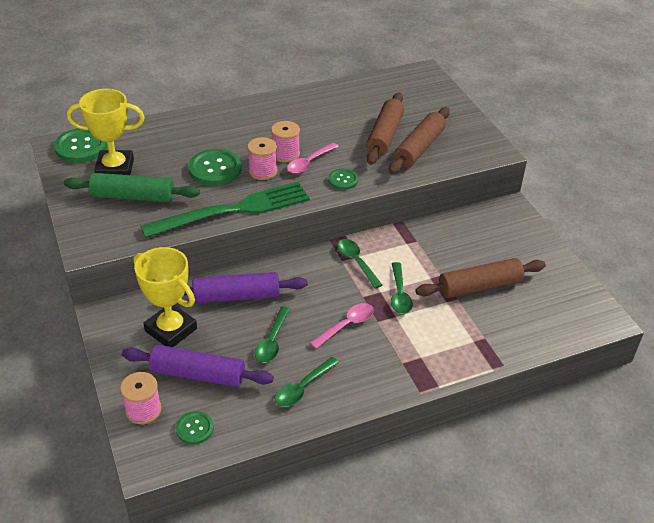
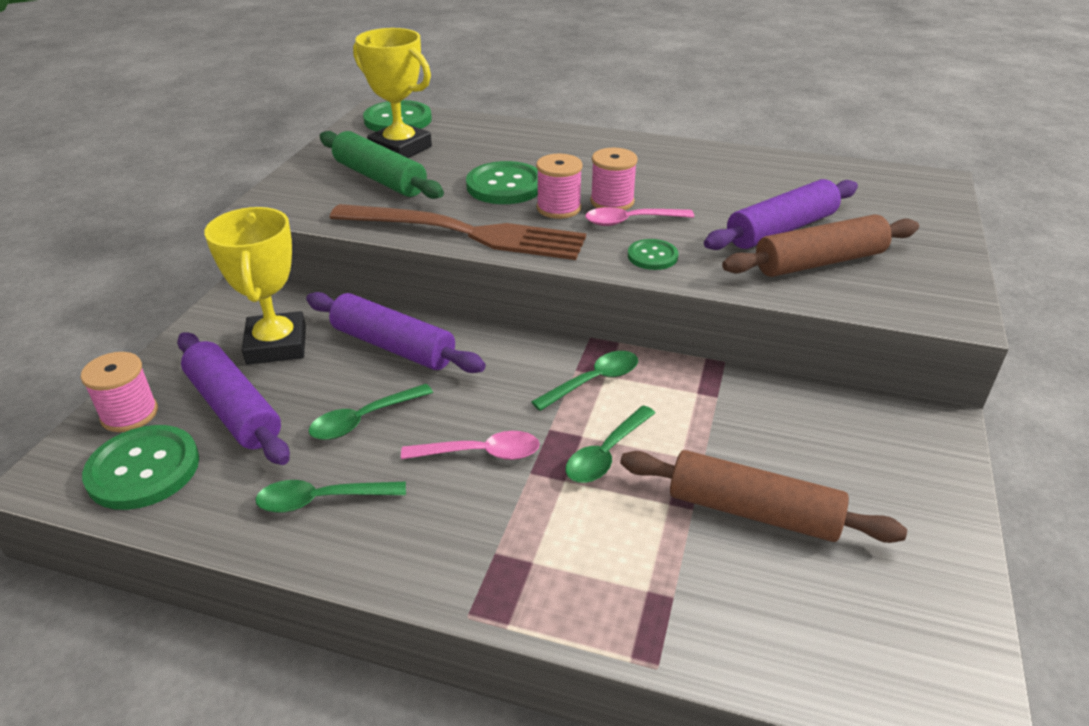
camera: 40 degrees right, 5 degrees down
(194, 428) = (143, 469): green button -> green button, size x1.77
(235, 210) = (468, 233): green fork -> brown fork
(356, 262) = (594, 381): green spoon -> green spoon turned 45 degrees clockwise
(384, 135) = (781, 229): brown rolling pin -> purple rolling pin

